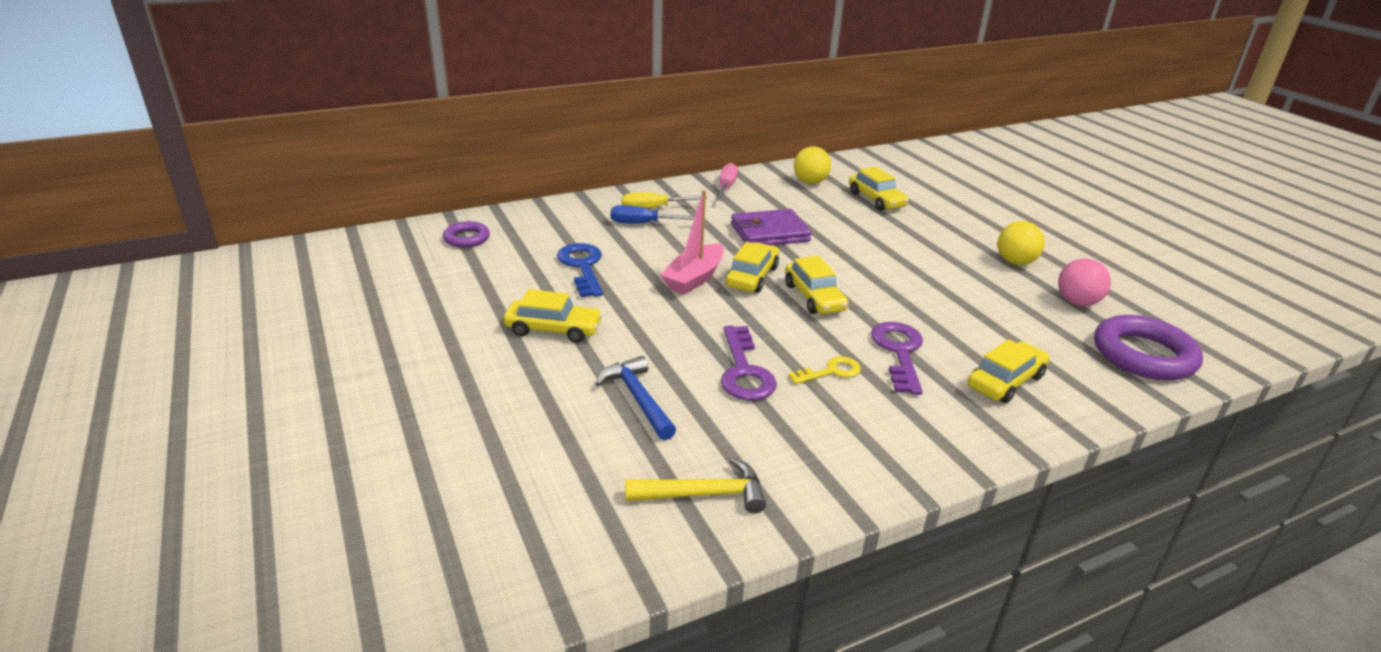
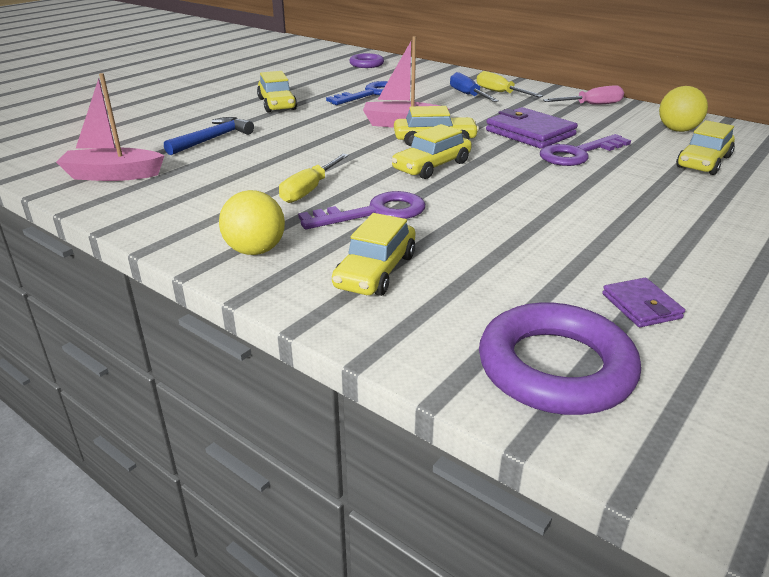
camera: 65 degrees right, 0 degrees up
(704, 494) = (113, 175): yellow hammer -> pink boat
(744, 371) = (279, 161): purple key -> purple key (578, 154)
(831, 371) = (309, 190): yellow key -> yellow screwdriver
(1005, 381) = (375, 271): yellow car -> yellow car turned 90 degrees clockwise
(1015, 262) = (689, 254): yellow ball -> yellow ball (255, 250)
(1077, 302) = (641, 306): pink ball -> purple wallet

